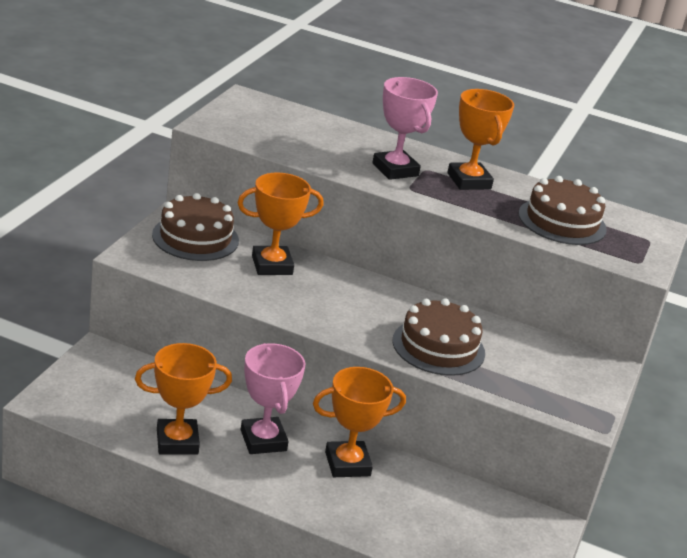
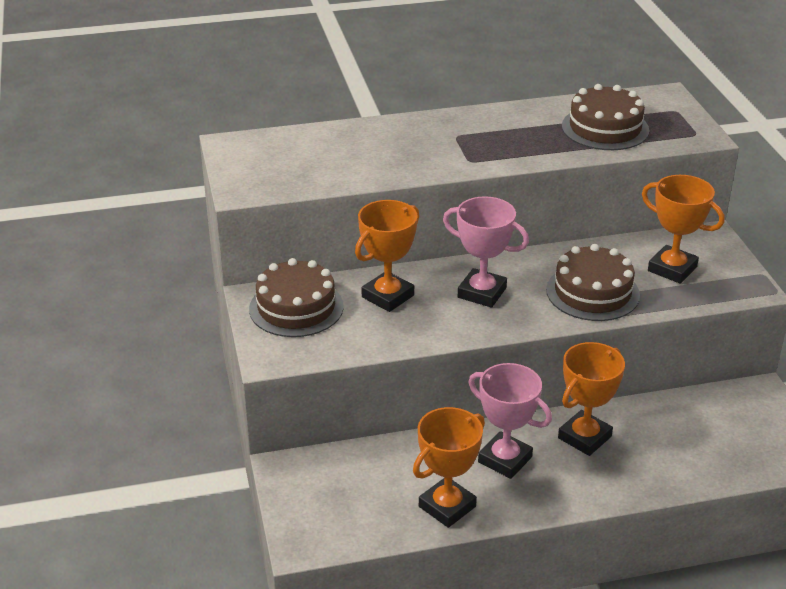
camera: 30 degrees left, 5 degrees up
(395, 170) = (436, 149): pink trophy -> pink trophy (482, 293)
(469, 181) = (499, 129): orange trophy -> orange trophy (672, 269)

